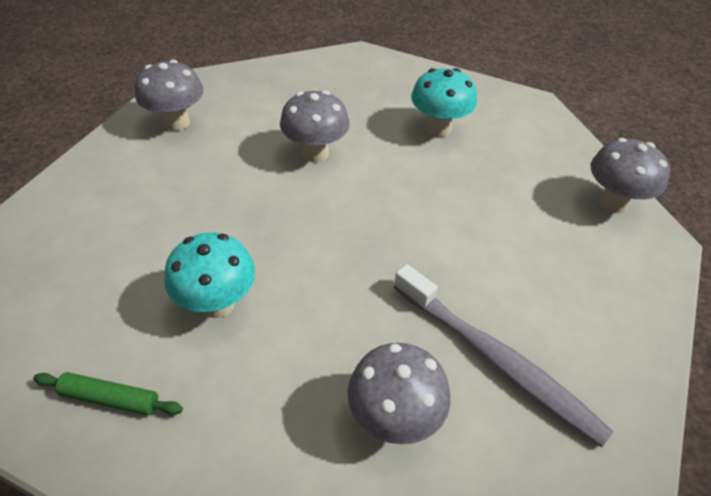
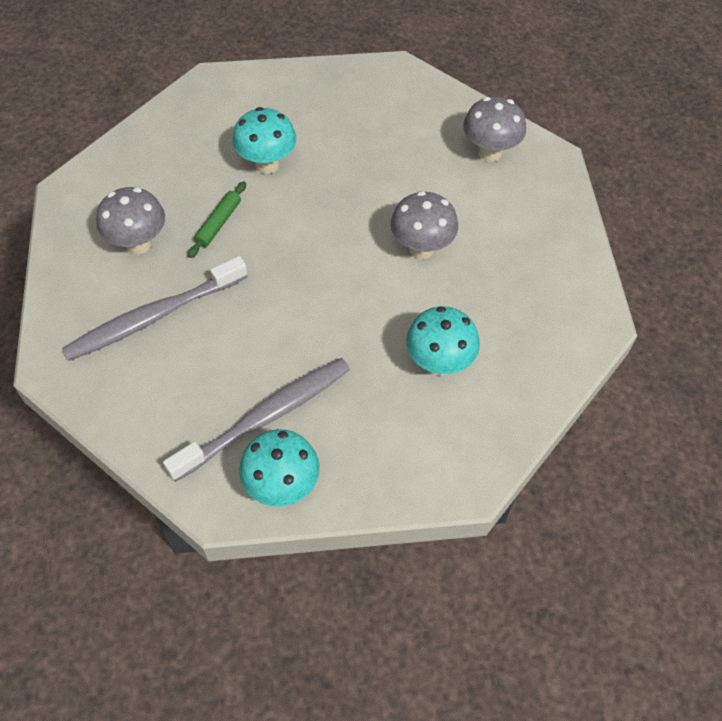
camera: 105 degrees right, 10 degrees up
(110, 398) = (214, 110): green rolling pin -> green rolling pin (218, 223)
(557, 228) = (266, 417): none -> grey toothbrush
(613, 203) = (282, 486): grey mushroom -> turquoise mushroom

